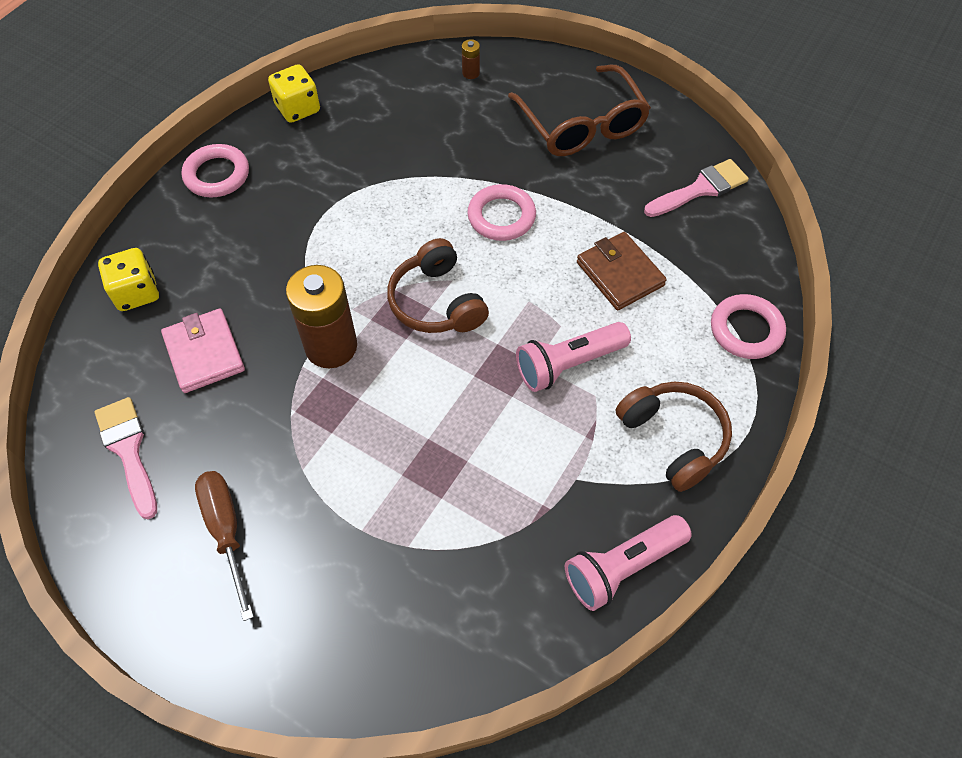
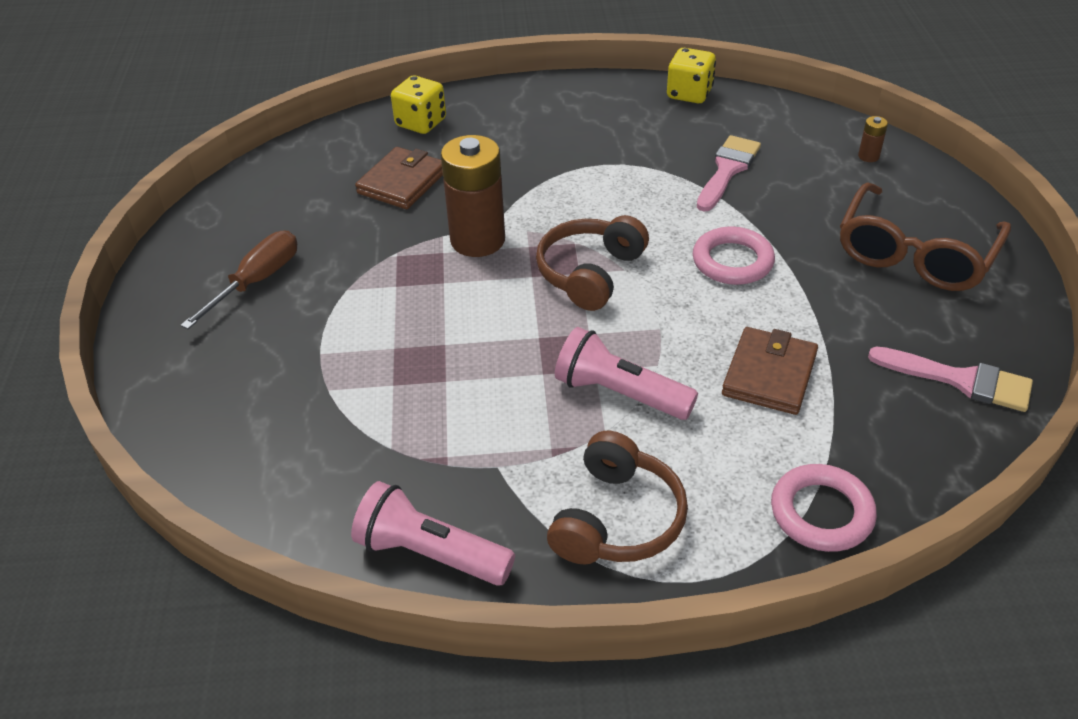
camera: 55 degrees right, 15 degrees down
(128, 450) = (284, 196): pink brush -> pink brush (727, 170)
(204, 353) = (402, 182): pink wallet -> brown wallet
(217, 175) = (571, 95): pink ring -> none

